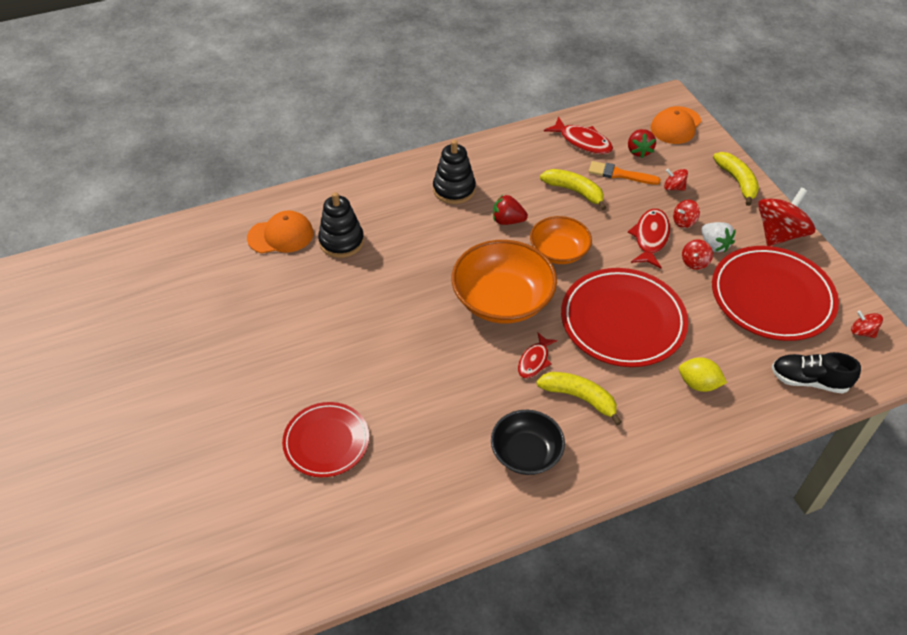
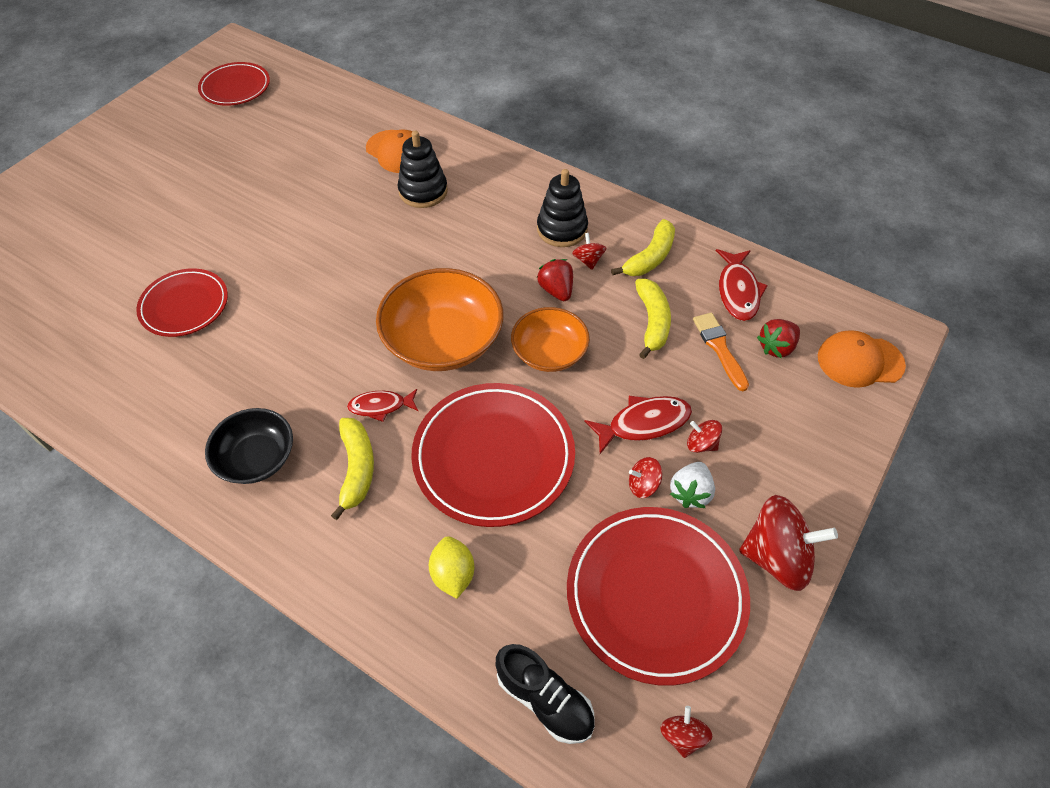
camera: 55 degrees right, 5 degrees up
(75, 302) = (235, 87): none -> red plate
(673, 187) = (749, 408): red spinning top -> red spinning top (588, 260)
(737, 181) = (827, 468): yellow banana -> yellow banana (650, 257)
(809, 380) = (545, 699): black shoe -> black shoe turned 150 degrees clockwise

